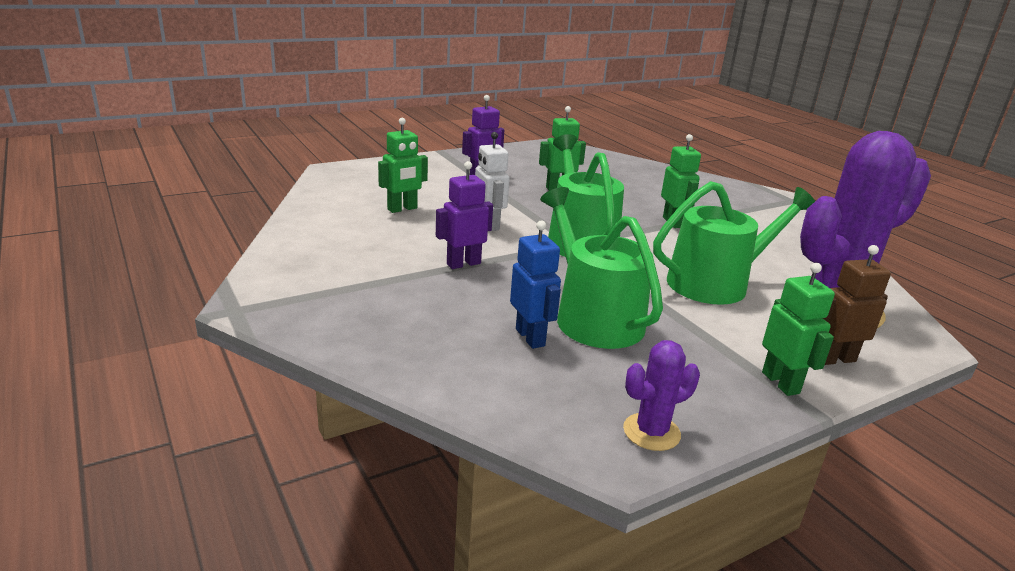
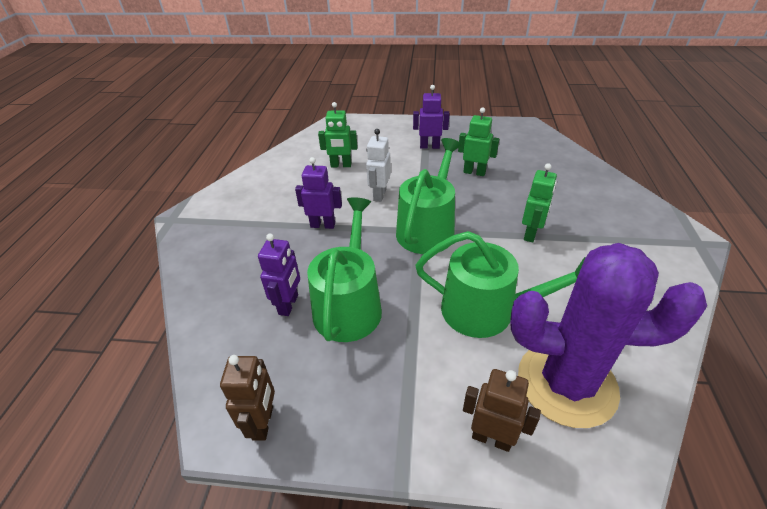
camera: 40 degrees right, 15 degrees up
(530, 337) = (289, 305): blue robot -> purple robot
(651, 432) = (263, 423): purple cactus -> brown robot
(781, 383) = (410, 435): green robot -> none

